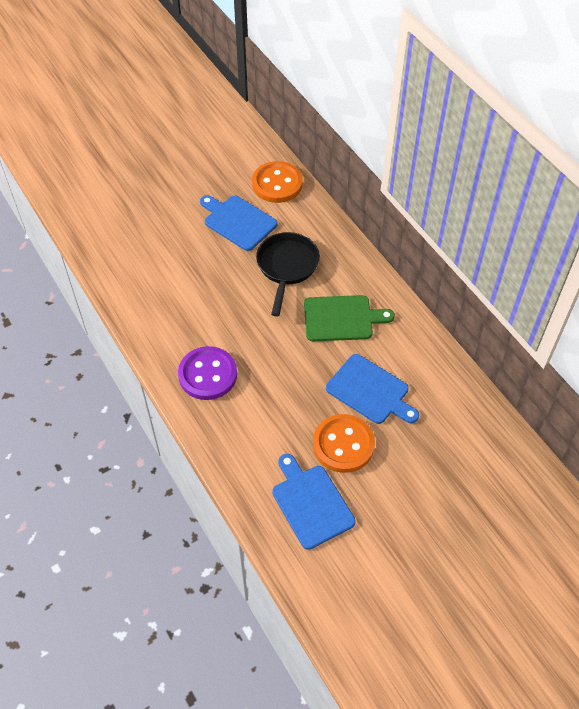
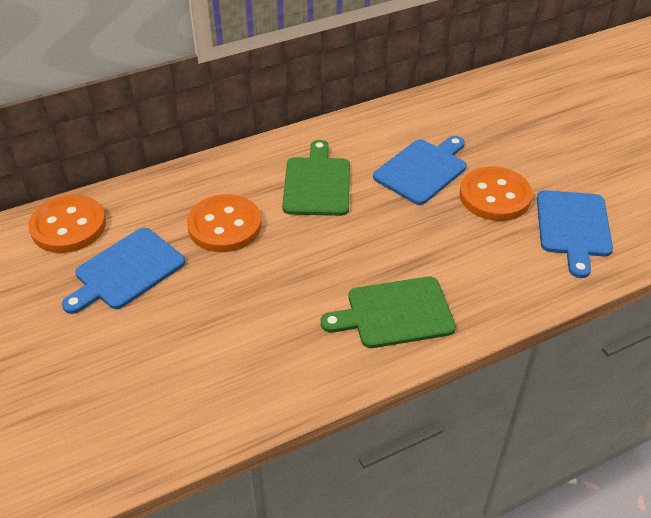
camera: 85 degrees left, 10 degrees down
(207, 374) = (395, 313): purple button -> green cutting board
(287, 267) = (224, 226): black pan -> orange button
(311, 503) = (573, 227): blue cutting board -> blue cutting board turned 60 degrees counterclockwise

